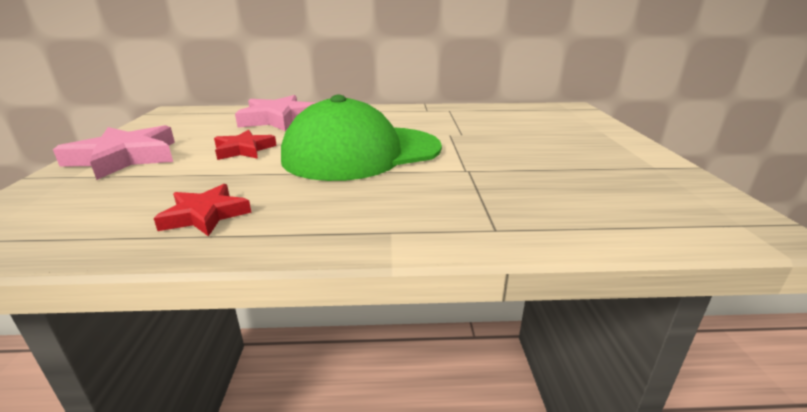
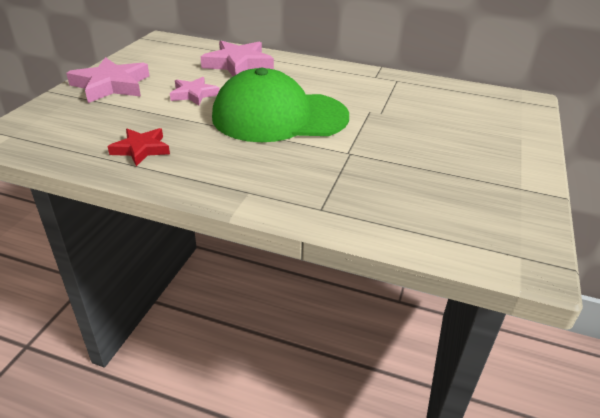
camera: 20 degrees right, 10 degrees up
(244, 150) = (194, 94): red star -> pink star

